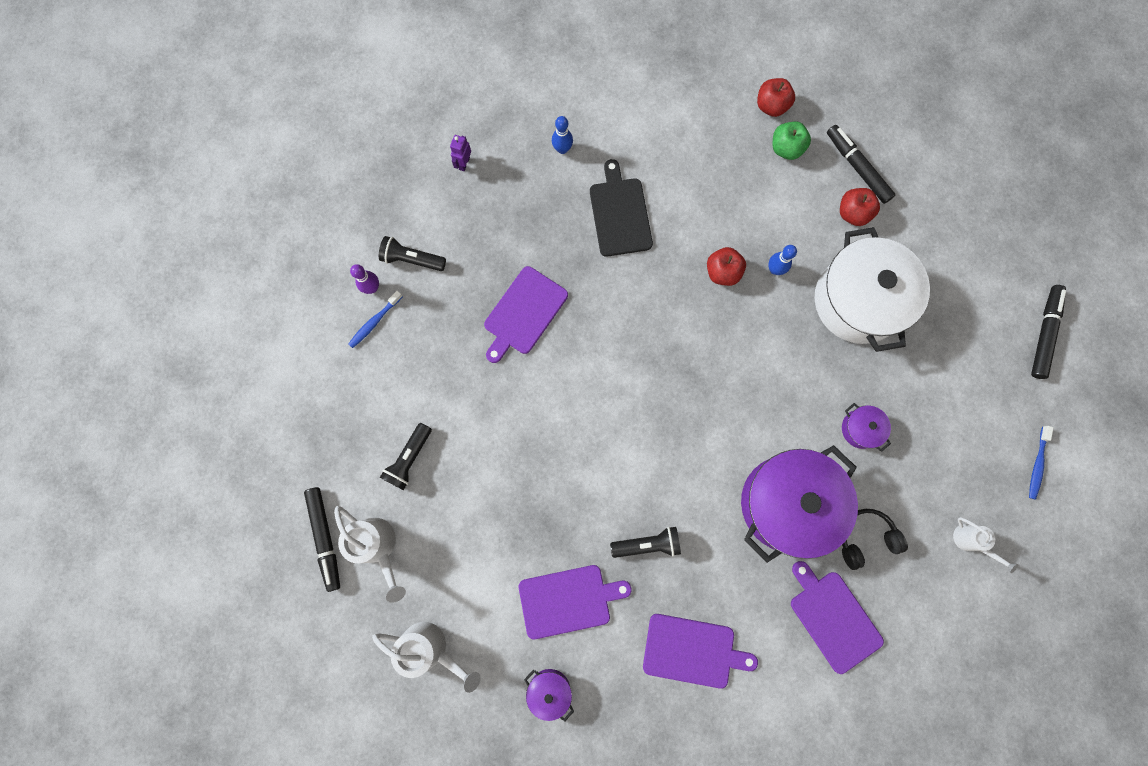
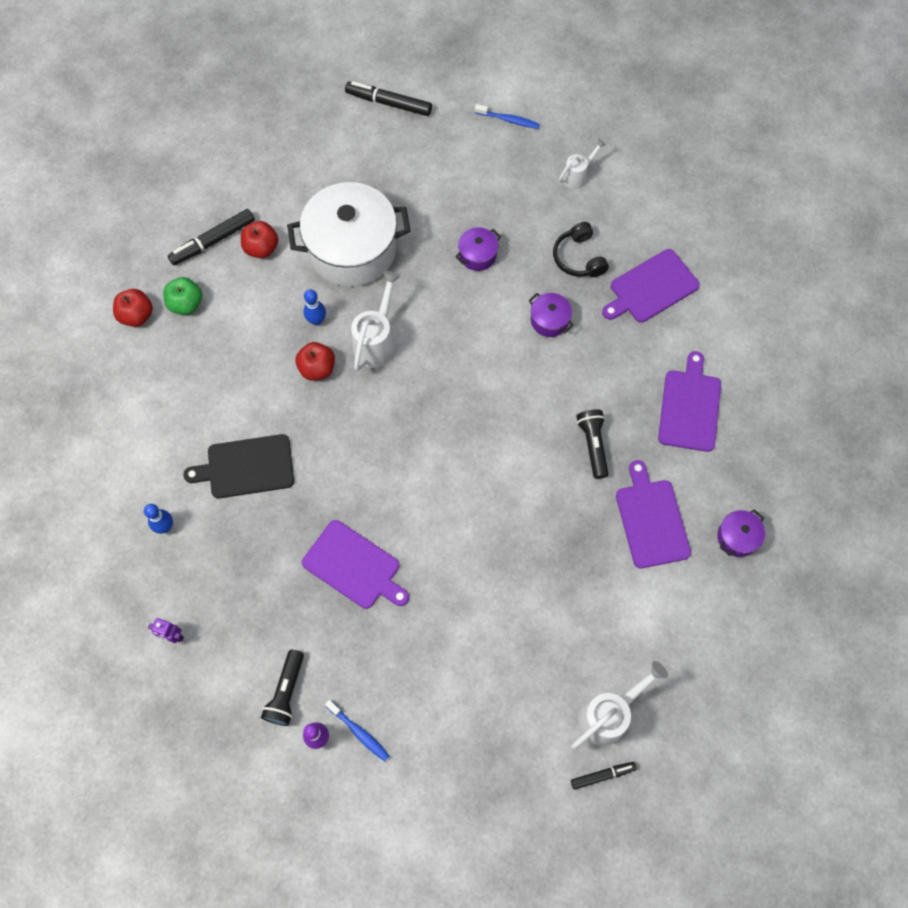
camera: 90 degrees left, 10 degrees down
(325, 538) = (602, 775): black marker -> black marker, size x0.59
(409, 459) = (514, 685): black flashlight -> none
(431, 648) = (707, 655): white watering can -> white watering can (377, 342)
(787, 503) = (549, 320): purple pot -> purple pot, size x0.42

